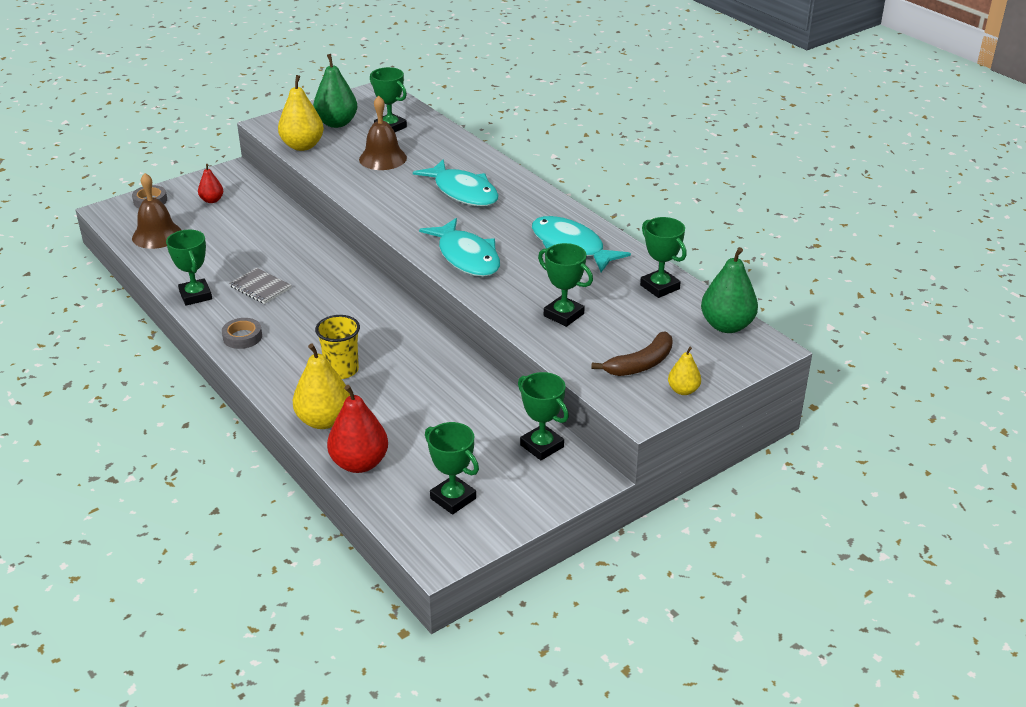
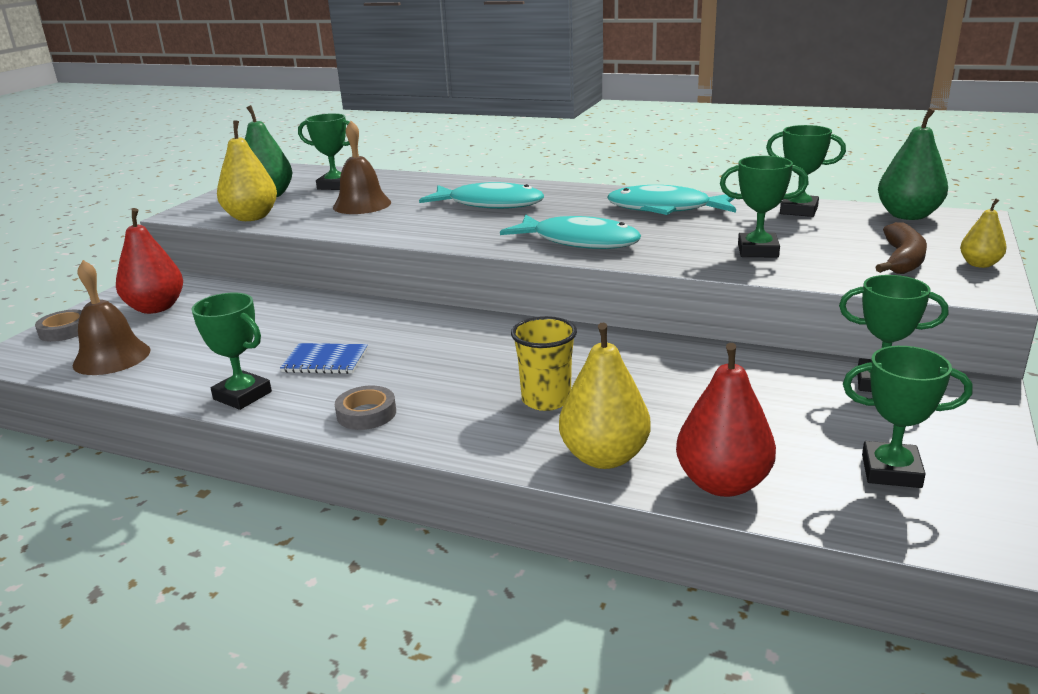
camera: 30 degrees left, 10 degrees down
(212, 200) = (156, 308): red pear -> red pear, size x1.81
(260, 287) = (325, 361): grey notebook -> blue notebook

